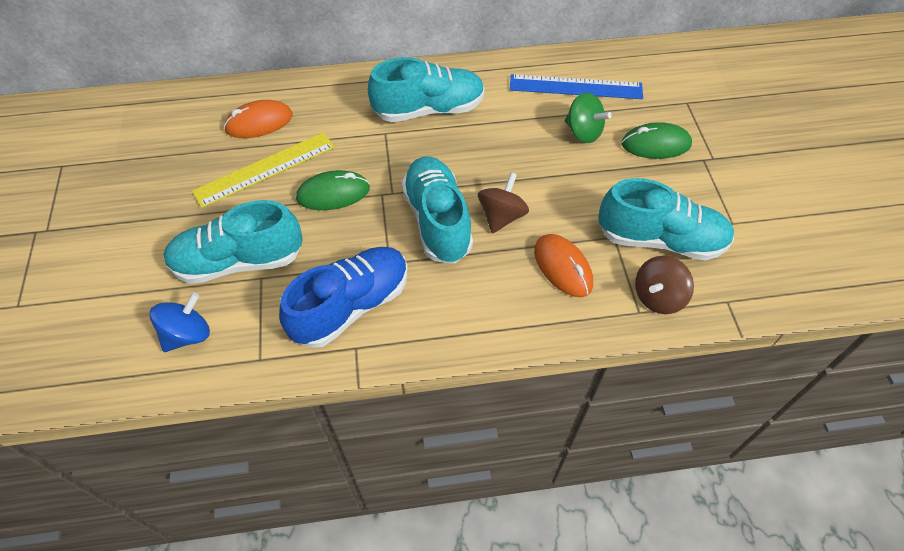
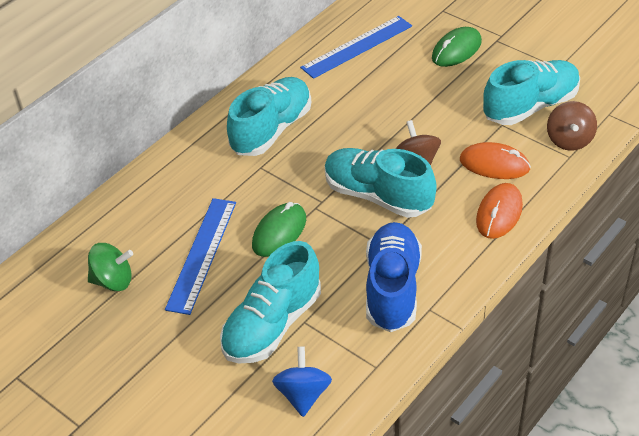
camera: 40 degrees left, 10 degrees down
(259, 123) = (148, 228): orange mouse -> orange mouse (499, 213)
(265, 169) = (201, 254): yellow ruler -> blue ruler
(583, 132) = (400, 73): green spinning top -> green spinning top (113, 281)

